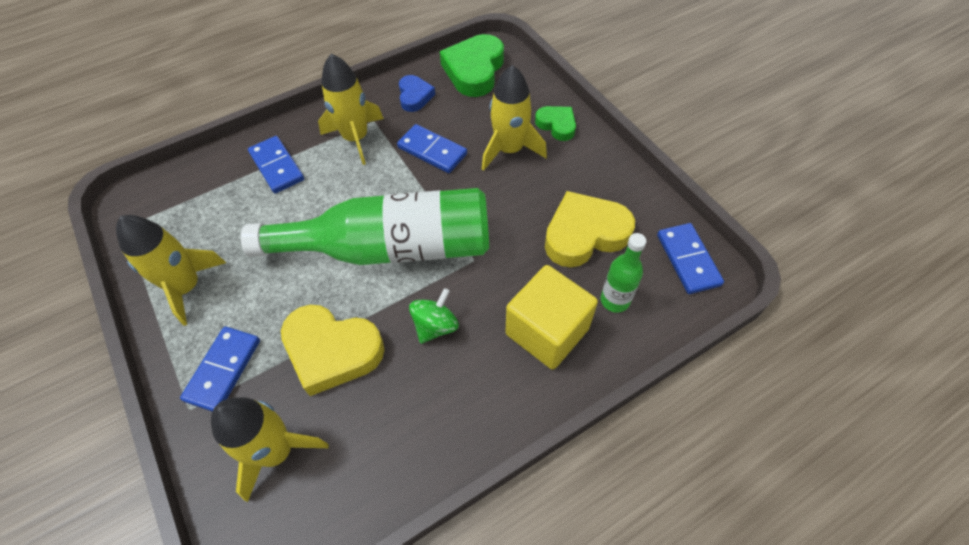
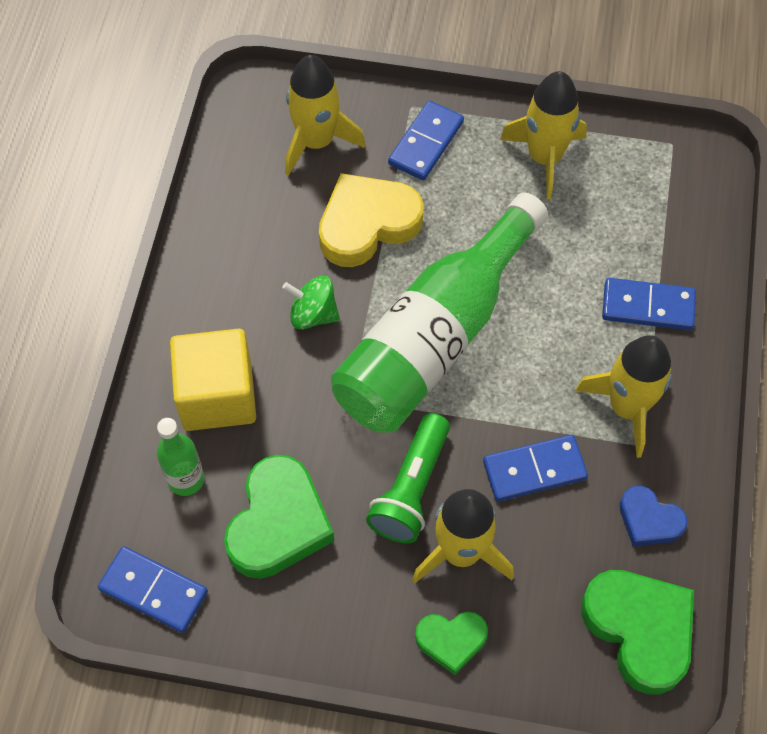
camera: 130 degrees right, 5 degrees up
(223, 370) = (426, 143): blue domino -> blue domino turned 60 degrees clockwise
(435, 326) = (313, 314): green spinning top -> green spinning top turned 120 degrees clockwise
(499, 192) = (411, 489): none -> green flashlight
(584, 234) = (278, 523): yellow heart -> green heart

